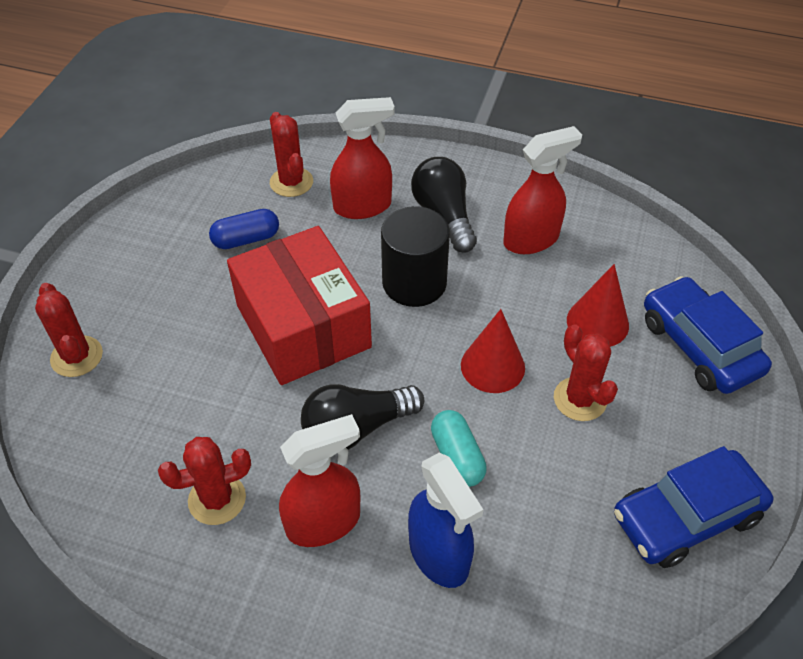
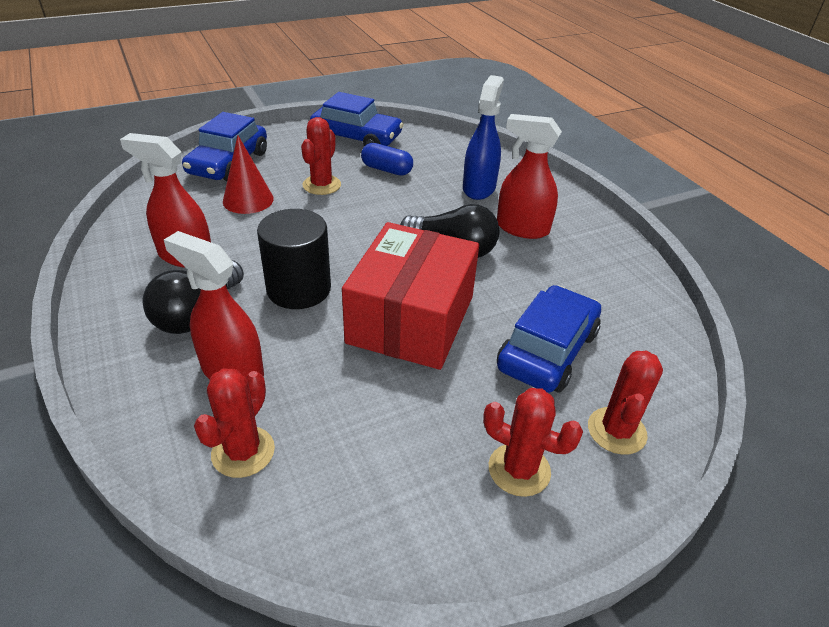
camera: 135 degrees left, 10 degrees down
(174, 384) = (547, 350): none -> blue car
(217, 499) = (574, 272): red cactus -> red cactus (519, 470)
(246, 239) = (363, 424): blue capsule -> blue capsule (386, 170)
(457, 457) = (418, 206): turquoise capsule -> none
(492, 366) = (336, 222): red cone -> none

